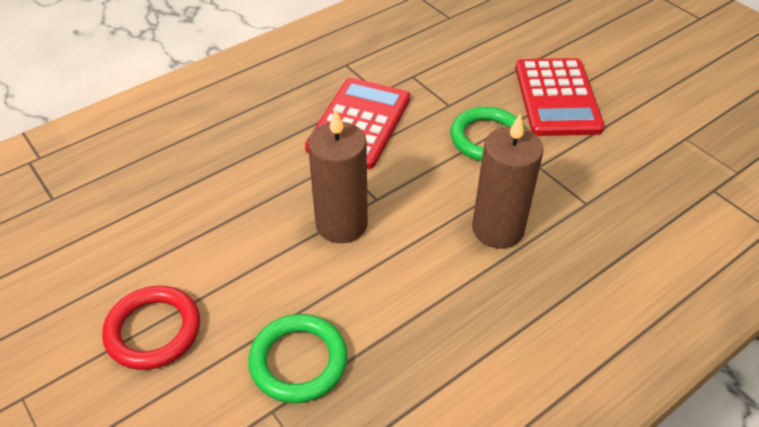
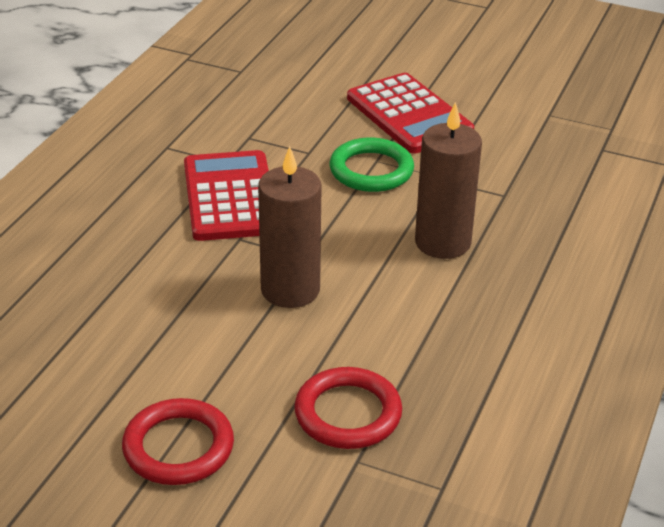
camera: 30 degrees left, 10 degrees down
(298, 361) = (348, 413): green ring -> red ring

